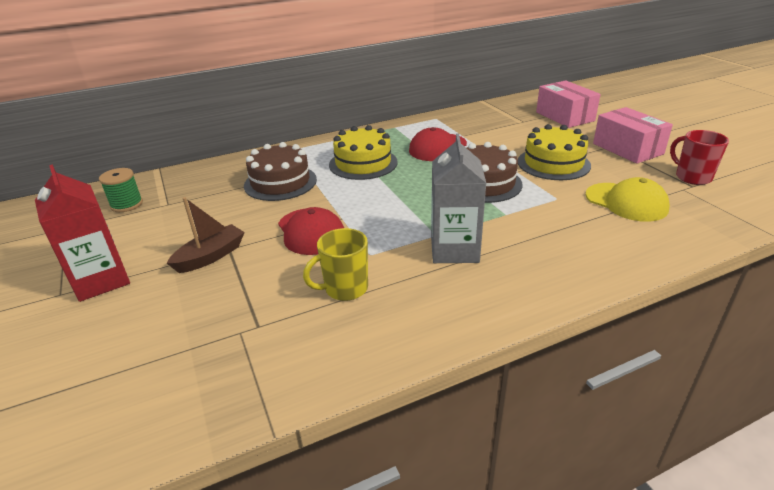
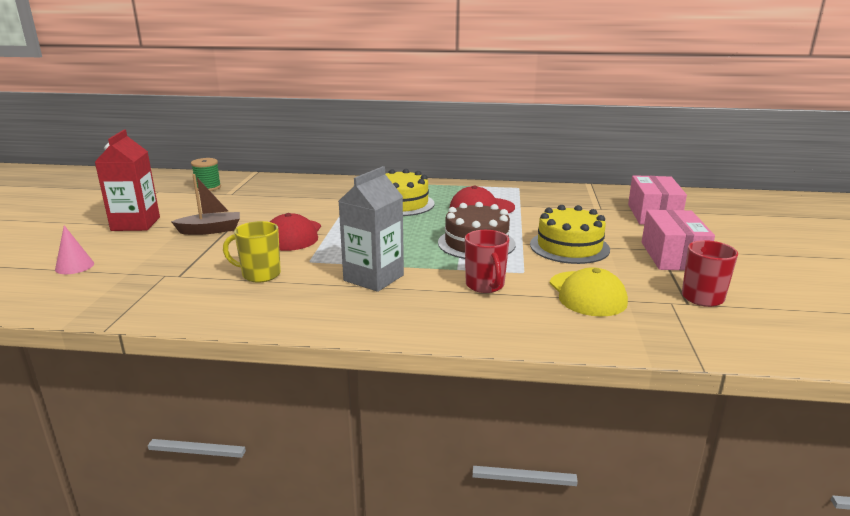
camera: 30 degrees right, 10 degrees down
(102, 369) = (74, 266): none -> pink cone
(280, 182) = (321, 200): brown cake -> none
(550, 222) = (485, 285): none -> red mug

